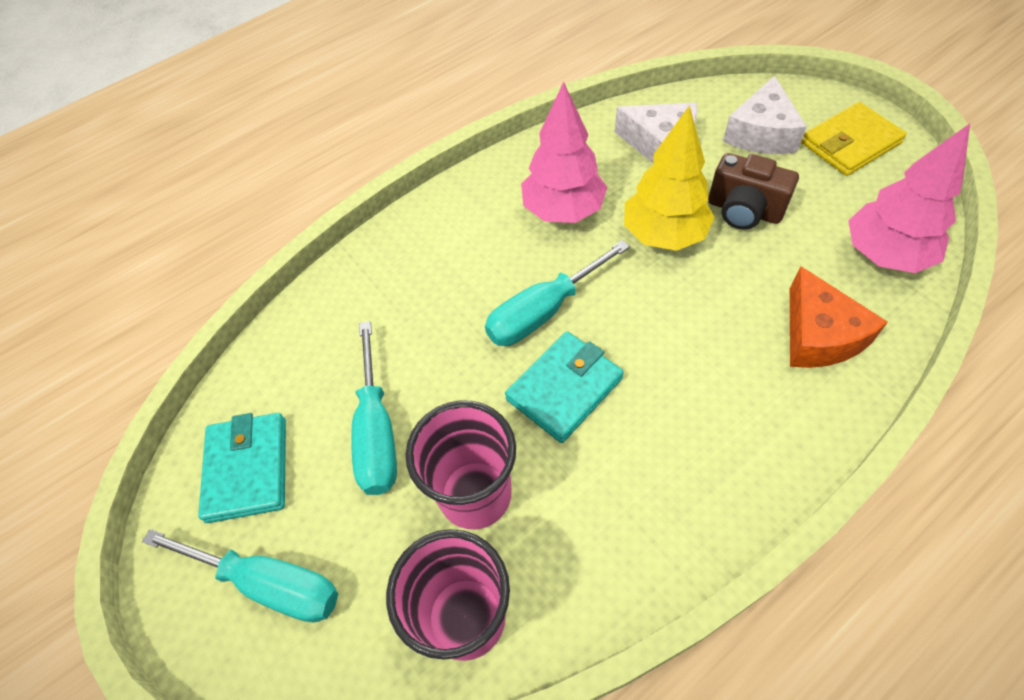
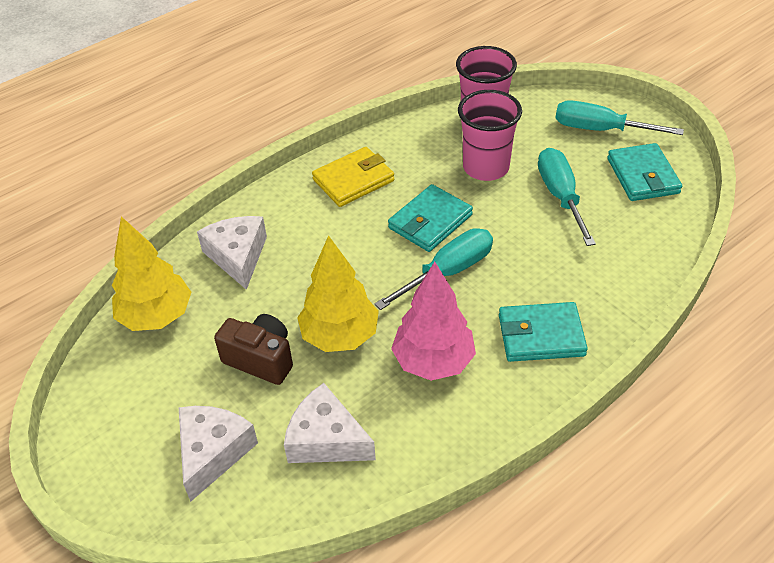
camera: 175 degrees right, 10 degrees down
(450, 237) = (541, 335): none -> turquoise wallet
(818, 335) = (238, 256): orange cheese -> white cheese
(850, 143) = (126, 436): yellow wallet -> yellow wallet (353, 180)
(884, 255) = (157, 317): pink tree -> yellow tree

